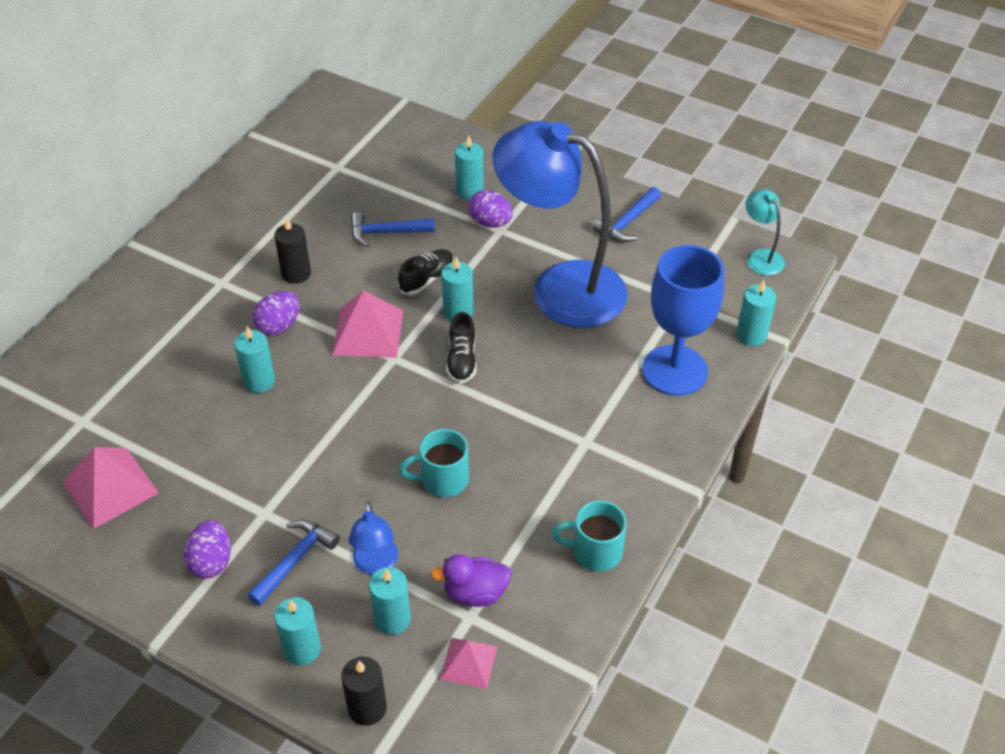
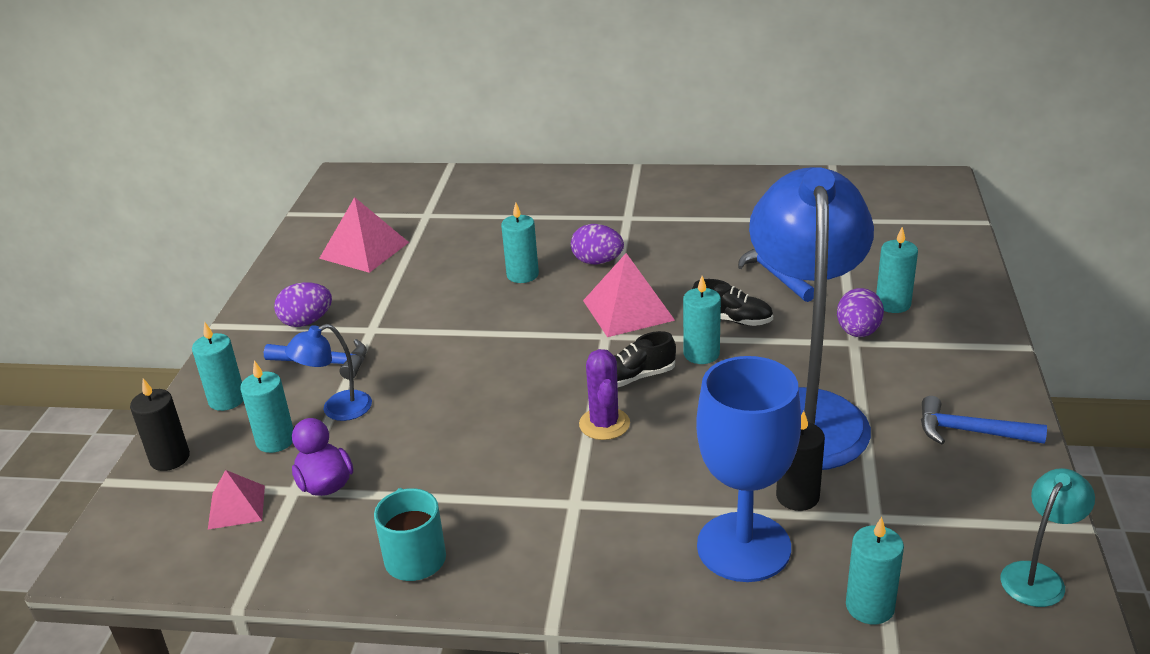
camera: 70 degrees right, 15 degrees down
(296, 273) = (671, 248): black candle -> black candle (797, 496)
(443, 480) = (462, 417): turquoise mug -> none
(507, 396) = (604, 424): none -> purple cactus

